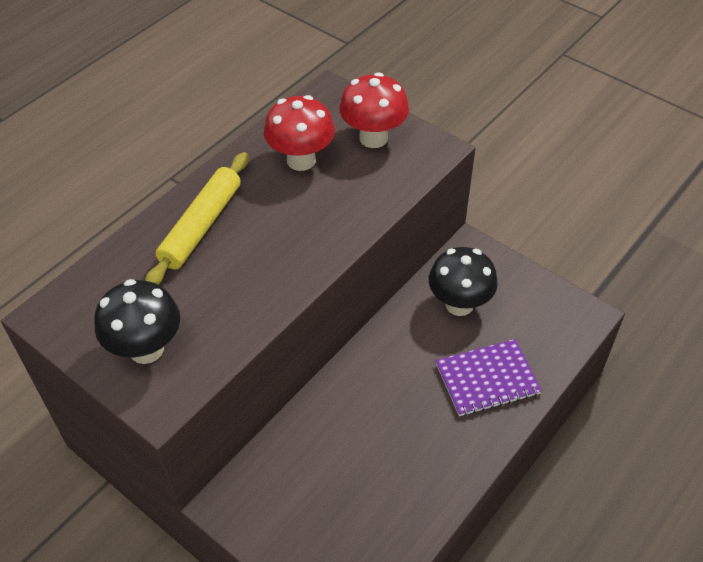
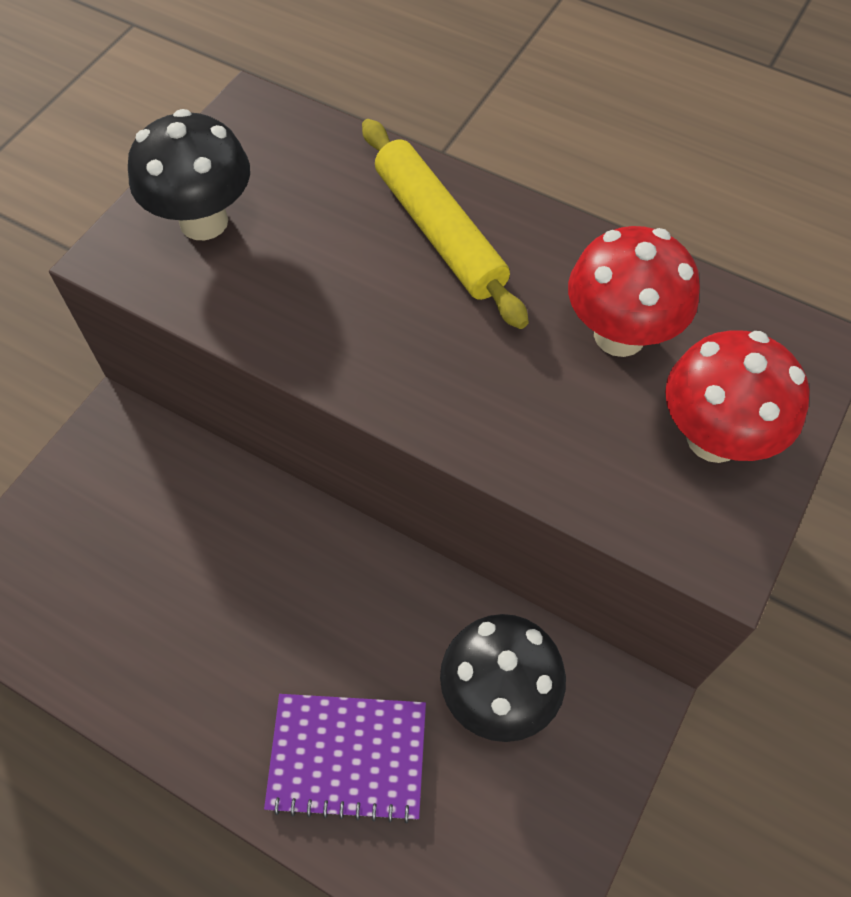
camera: 80 degrees right, 10 degrees up
(201, 226) = (439, 232): yellow rolling pin -> yellow rolling pin turned 45 degrees clockwise
(487, 379) = (347, 757): purple notebook -> purple notebook turned 60 degrees counterclockwise

